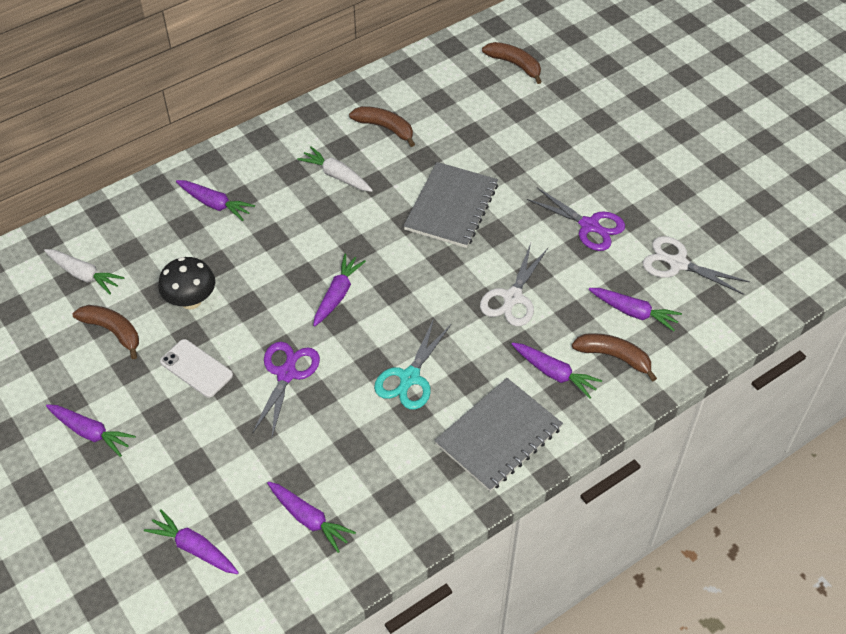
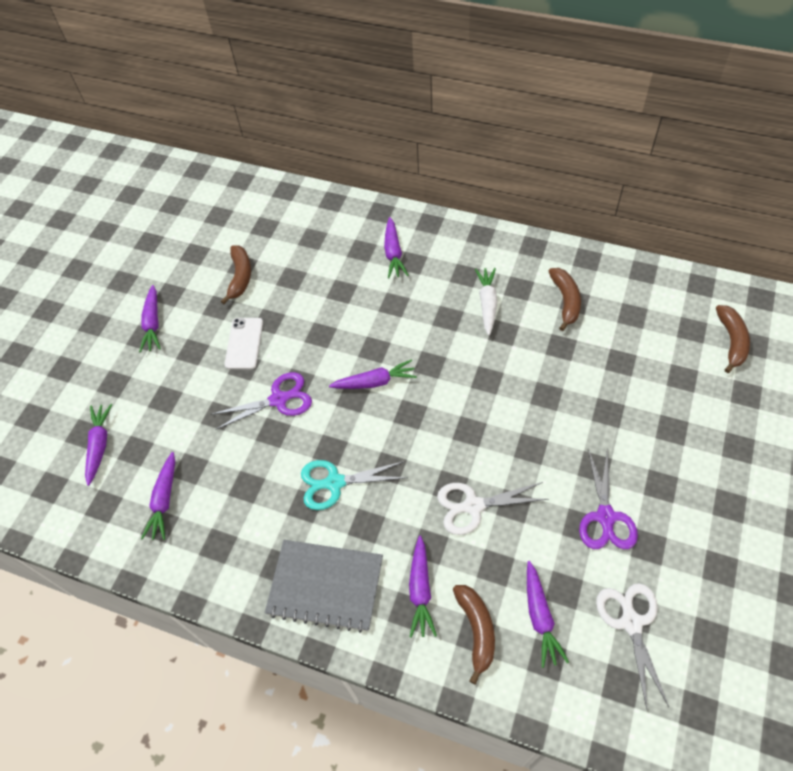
camera: 60 degrees right, 5 degrees up
(84, 275) = (273, 229): white carrot -> none
(191, 301) = (298, 300): black mushroom -> none
(451, 207) = (528, 399): grey notebook -> none

